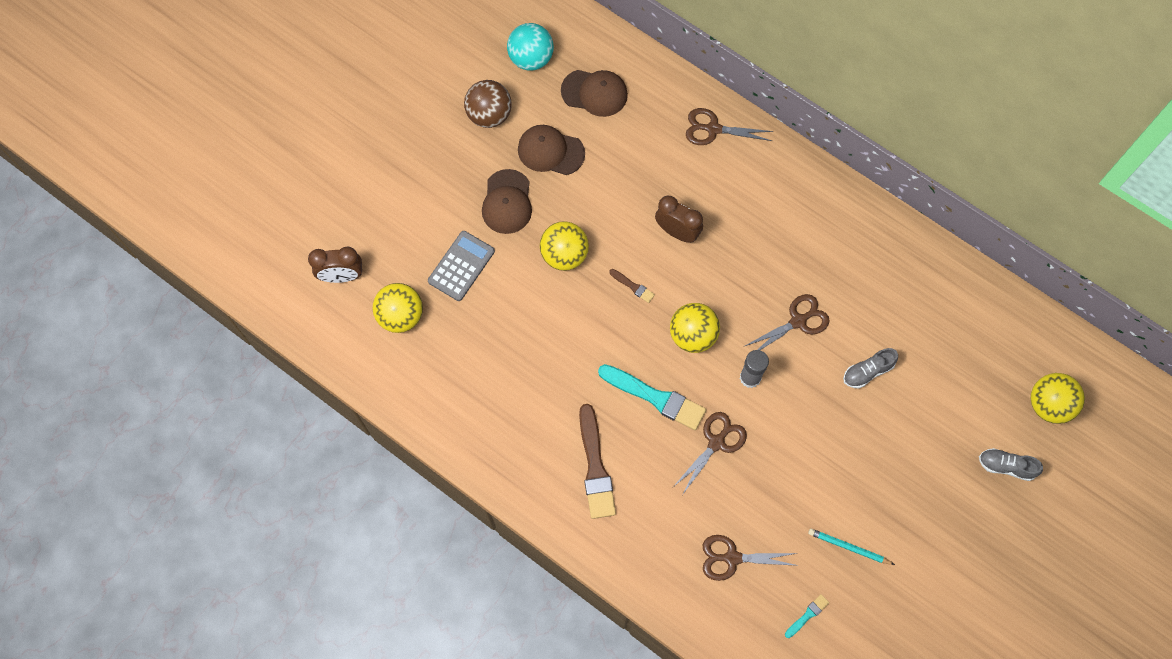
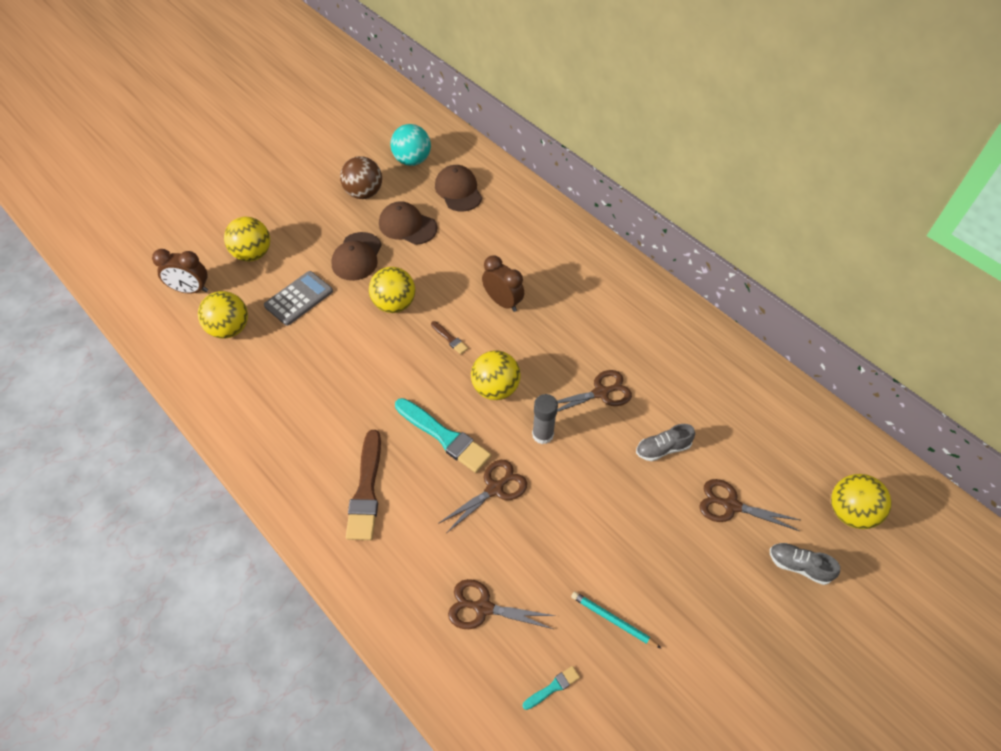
camera: 10 degrees right, 15 degrees down
(392, 218) = (253, 254): none -> yellow ball
(594, 93) = (458, 190): brown cap -> brown cap turned 135 degrees counterclockwise
(713, 129) = (555, 230): brown scissors -> brown scissors (731, 505)

